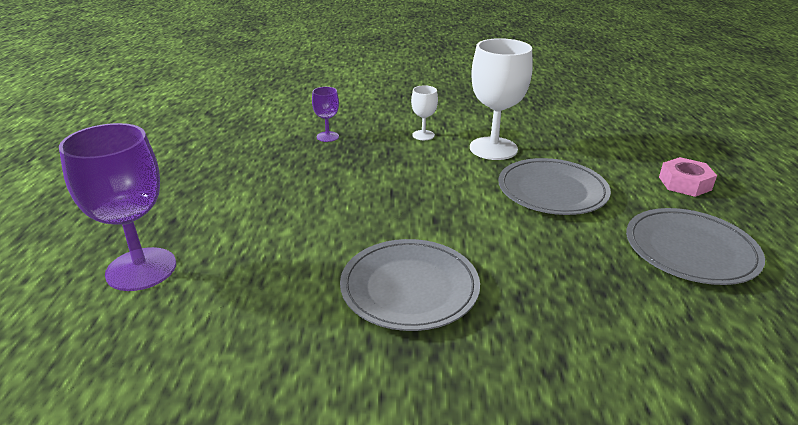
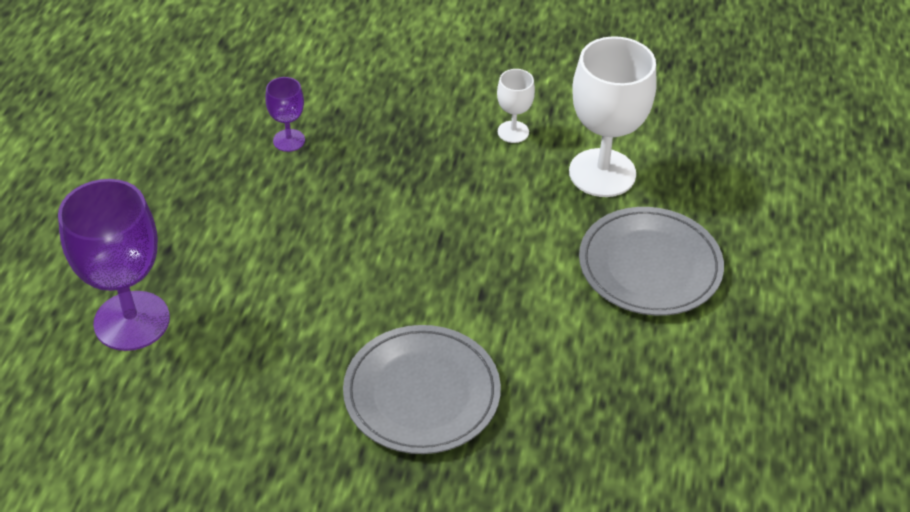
camera: 10 degrees right, 15 degrees up
(327, 137) = (379, 118): purple goblet -> purple goblet (289, 140)
(685, 183) = (837, 277): pink nut -> none
(690, 250) = (777, 390): grey plate -> none

